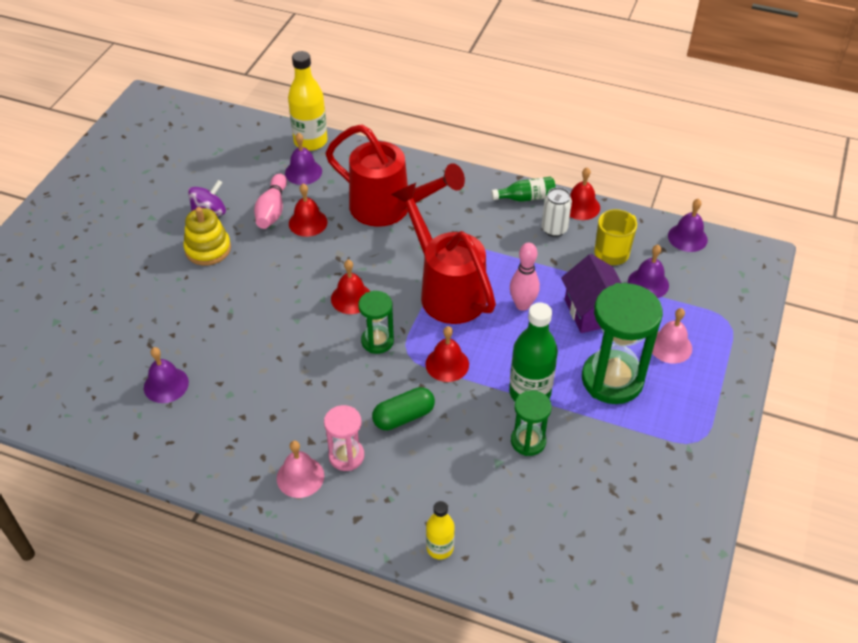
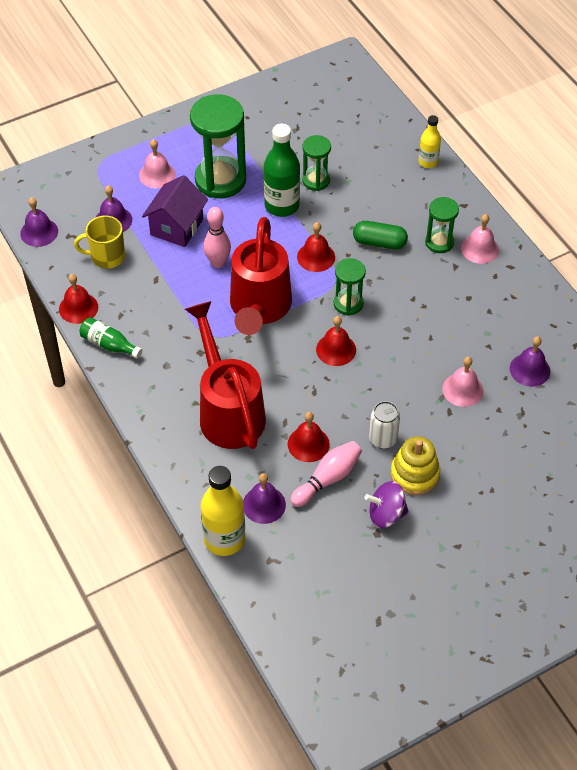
camera: 140 degrees left, 5 degrees up
(216, 331) = (462, 389): none -> pink bell
(346, 456) = (439, 242): pink hourglass -> green hourglass
(554, 229) = (123, 303): white can -> white can (383, 439)

